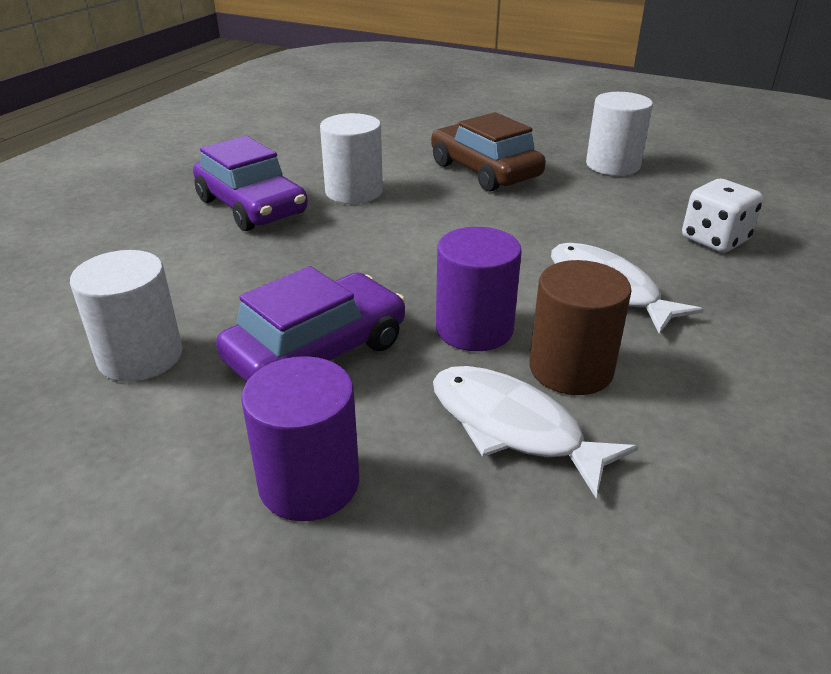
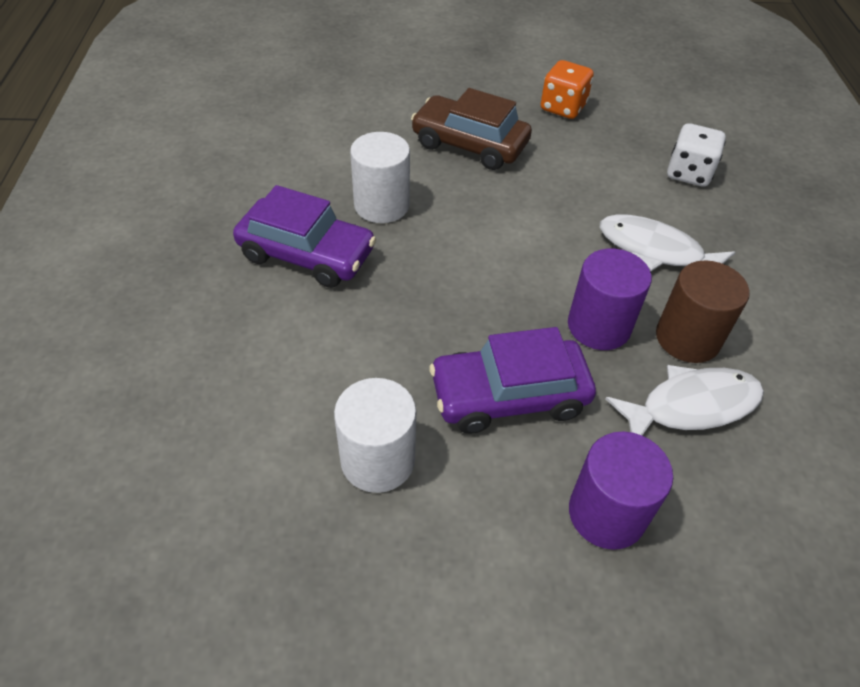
camera: 30 degrees left, 15 degrees up
(317, 352) = (509, 395): purple car -> purple car turned 120 degrees counterclockwise
(513, 427) = (691, 406): white fish -> white fish turned 150 degrees clockwise
(613, 165) = (563, 107): white cylinder -> orange dice

